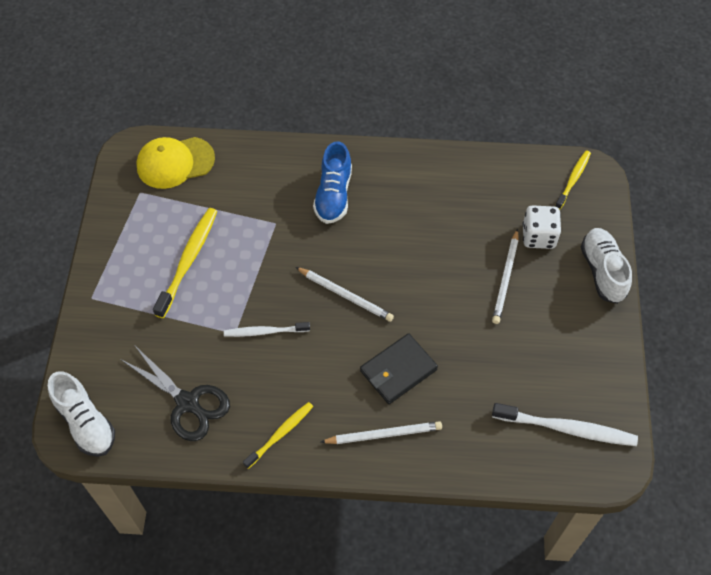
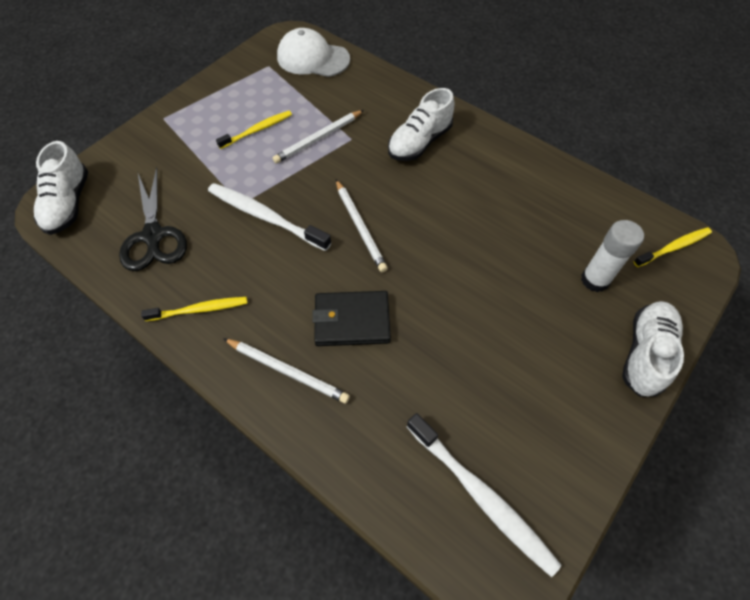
camera: 35 degrees right, 0 degrees up
(175, 163) = (313, 58): yellow cap -> white cap
(188, 260) = (257, 130): yellow toothbrush -> yellow toothbrush, size x0.63
(264, 332) = (265, 217): white toothbrush -> white toothbrush, size x1.59
(333, 195) = (419, 142): blue shoe -> white shoe
(506, 278) = (529, 300): white pencil -> white pencil (318, 138)
(538, 236) = (595, 280): white dice -> white glue stick

